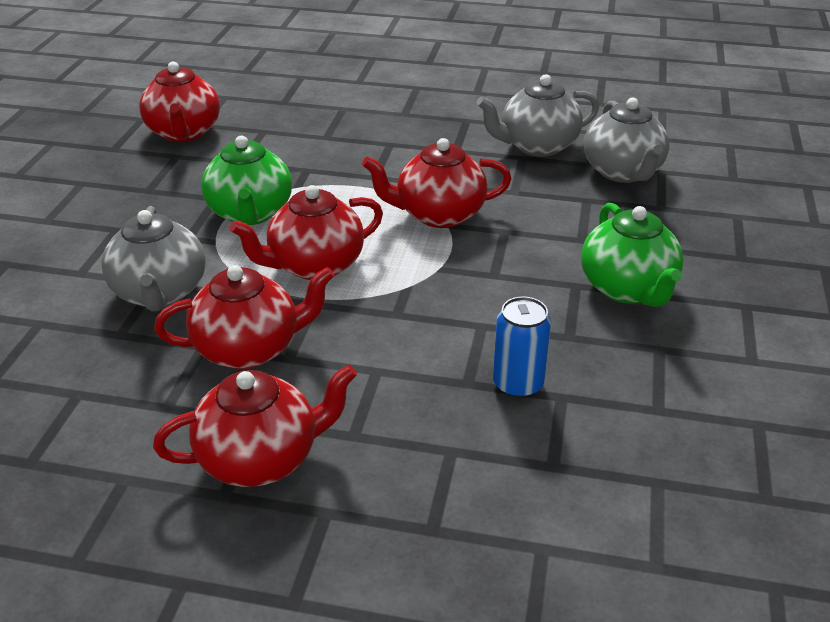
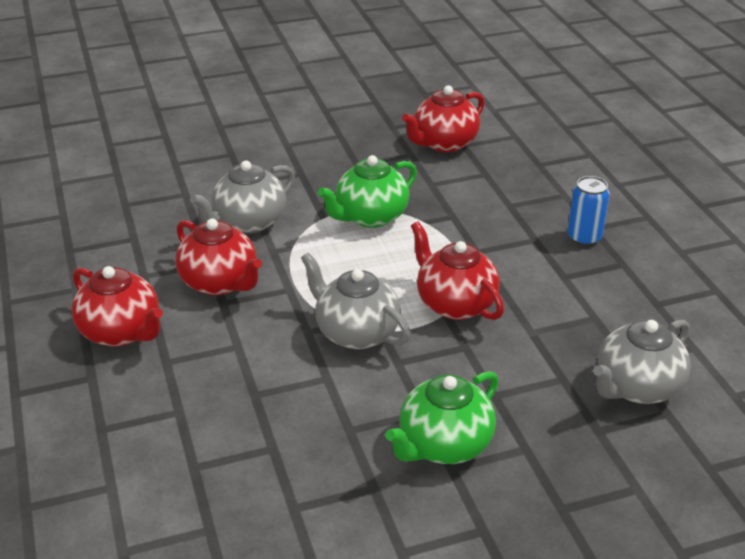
camera: 60 degrees right, 0 degrees up
(314, 266) = (332, 271): red teapot -> none
(518, 384) = (271, 420): blue can -> blue can (584, 237)
(537, 146) = (624, 320): grey teapot -> grey teapot (356, 332)

